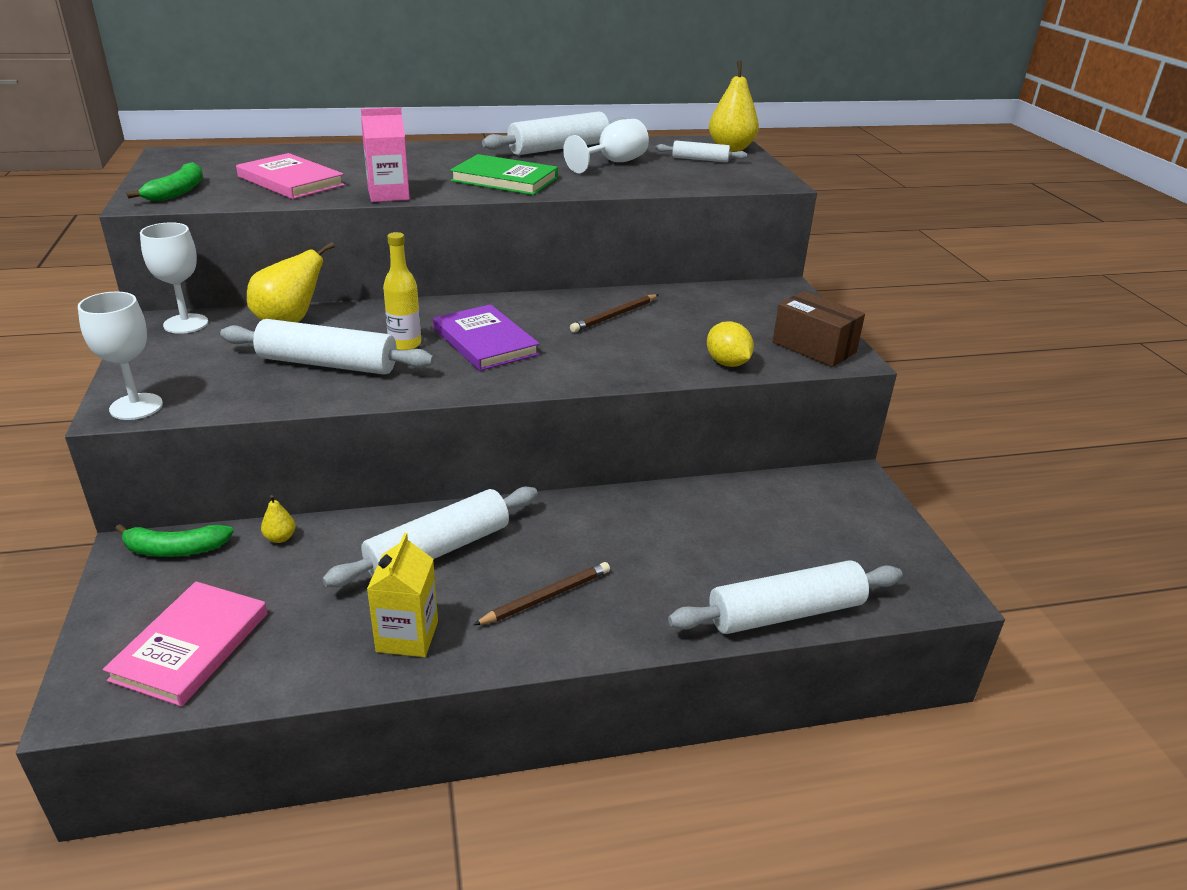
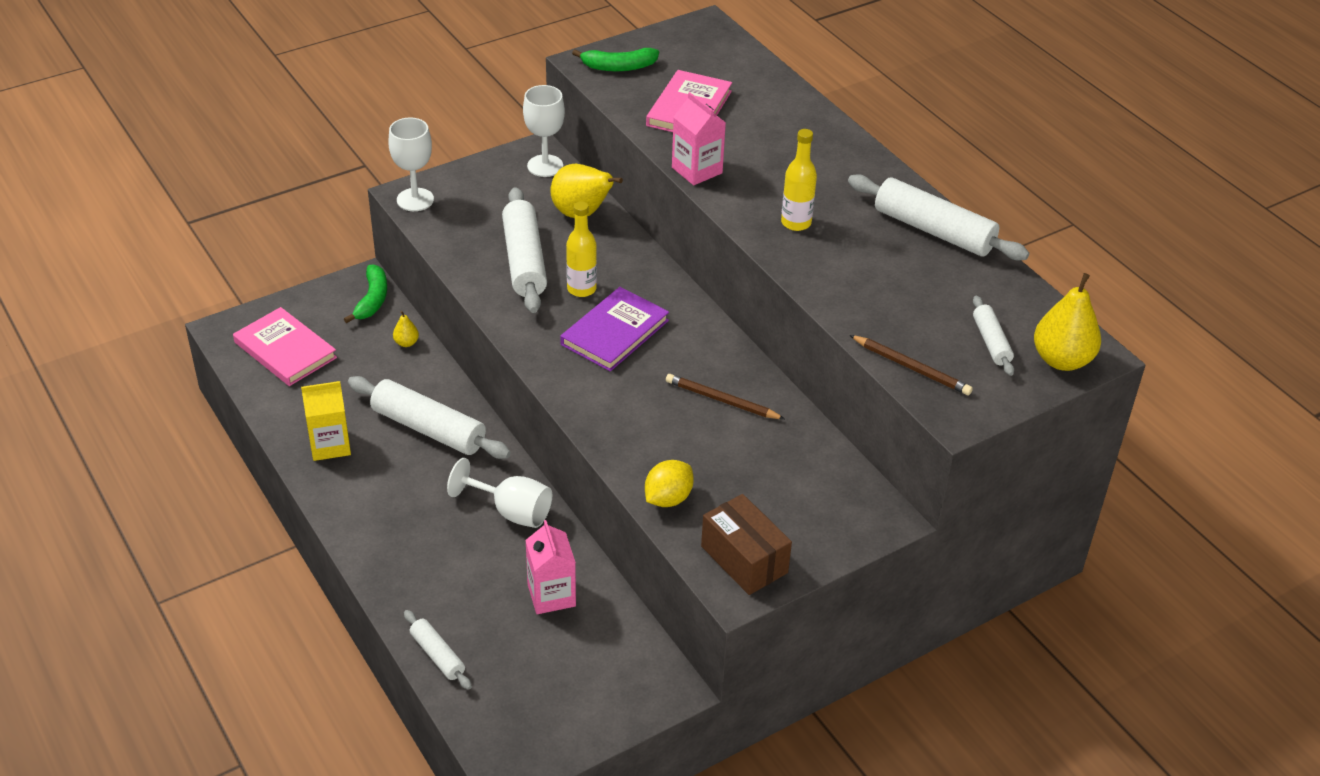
camera: 70 degrees right, 10 degrees up
(175, 549) = (372, 300): green banana -> green banana turned 150 degrees counterclockwise
(191, 646) = (285, 350): pink book -> pink book turned 45 degrees clockwise
(504, 179) = (796, 223): green book -> yellow bottle
(546, 597) = (399, 505): brown pencil -> brown pencil (911, 368)
(613, 163) = (916, 280): white goblet -> white goblet (511, 511)
(726, 519) = (551, 595): none -> pink carton
(785, 613) = (437, 655): white rolling pin -> white rolling pin, size x0.53
(814, 347) = (744, 559): brown box -> brown box turned 60 degrees counterclockwise

